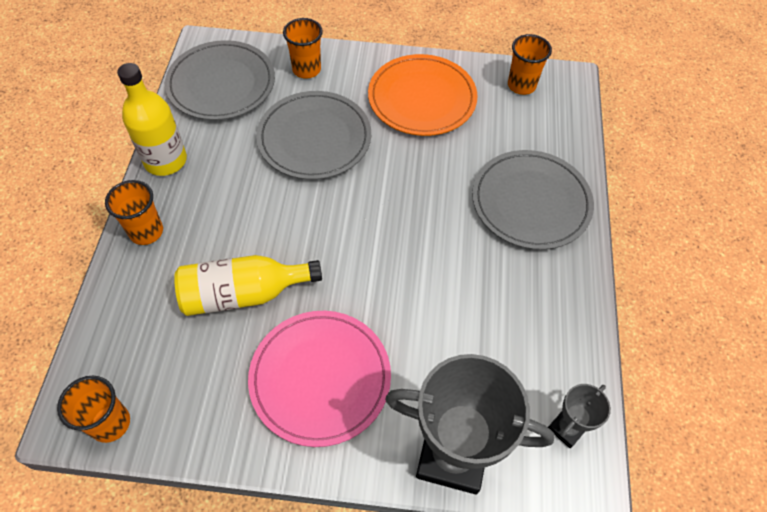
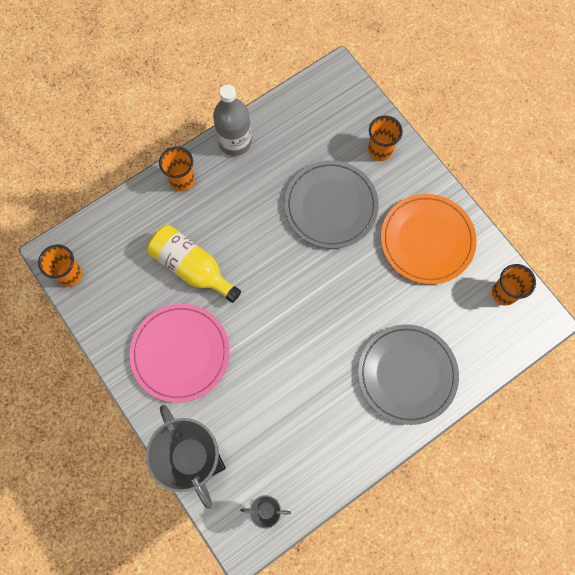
camera: 50 degrees right, 15 degrees up
(165, 160) = (235, 142): yellow bottle -> grey bottle
(221, 84) = (318, 114): grey plate -> none

